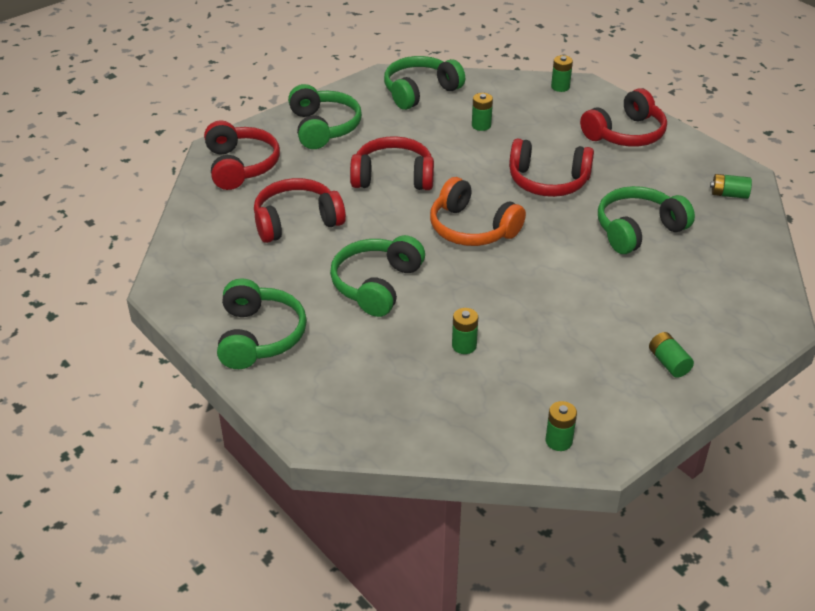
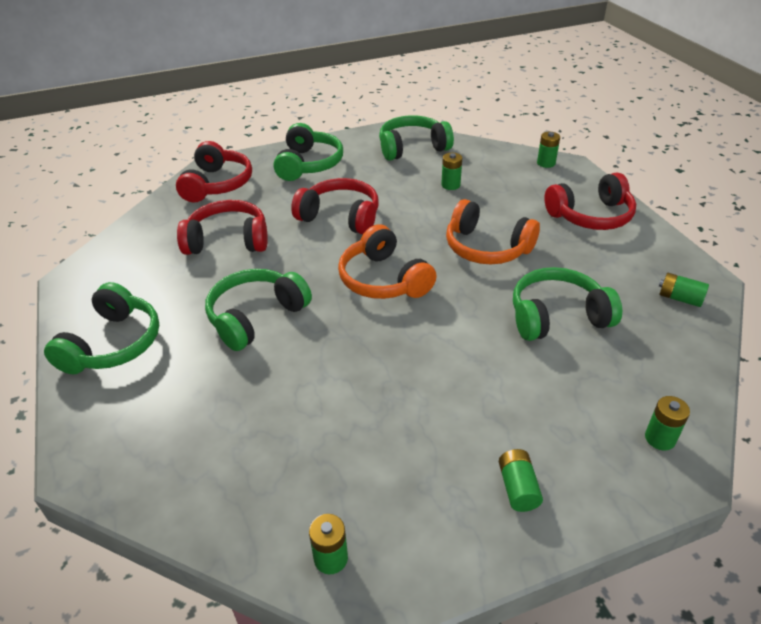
camera: 20 degrees right, 0 degrees up
(464, 346) = (298, 404): green battery -> green battery (660, 438)
(548, 181) = (486, 248): red headphones -> orange headphones

